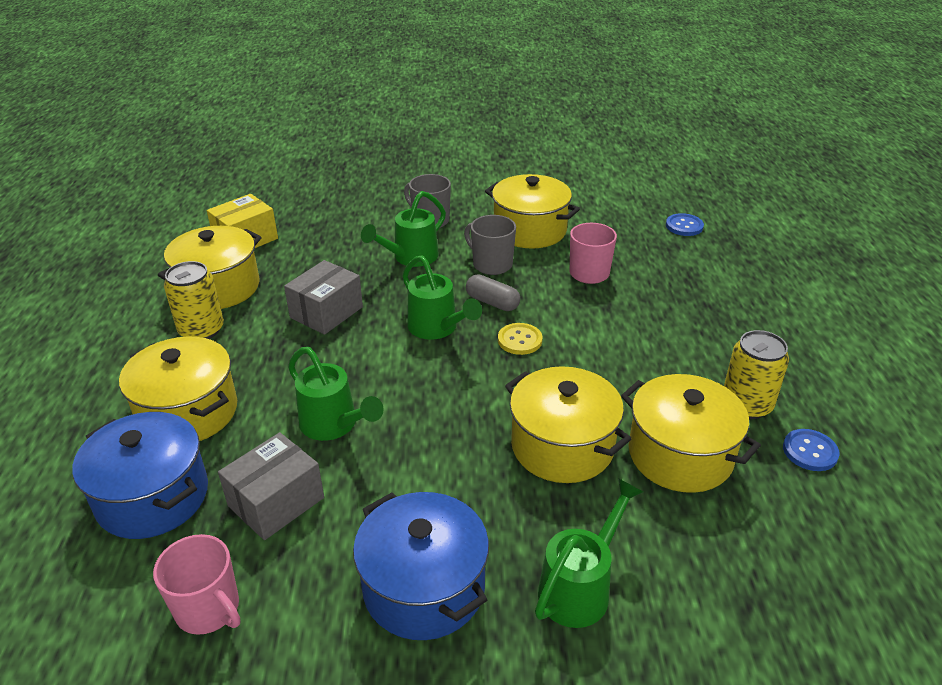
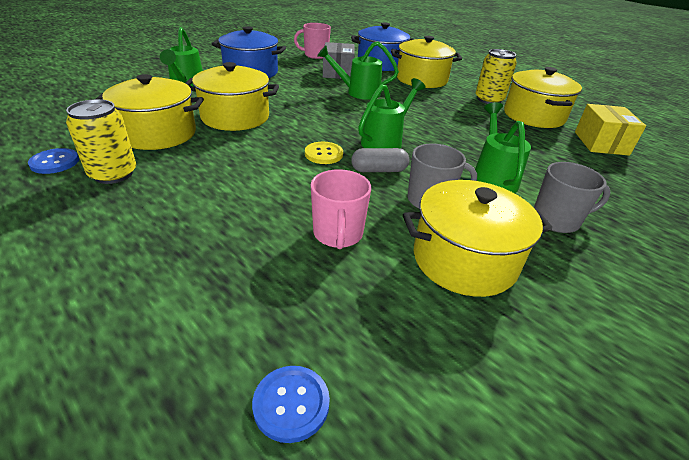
camera: 135 degrees right, 0 degrees up
(326, 312) = (458, 126): grey box -> none
(437, 328) = (385, 141): green watering can -> green watering can turned 120 degrees clockwise

